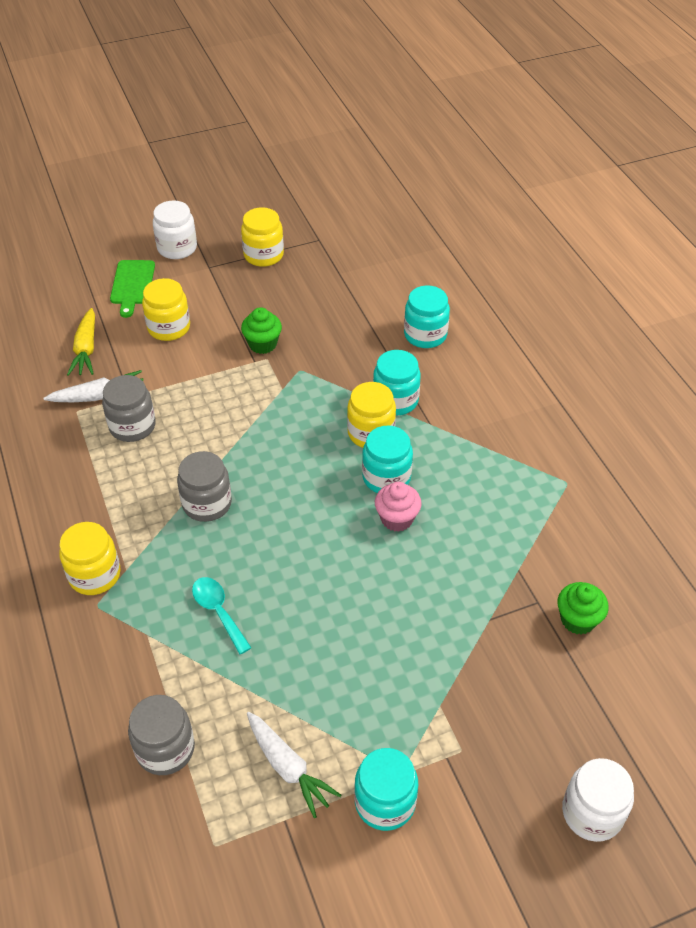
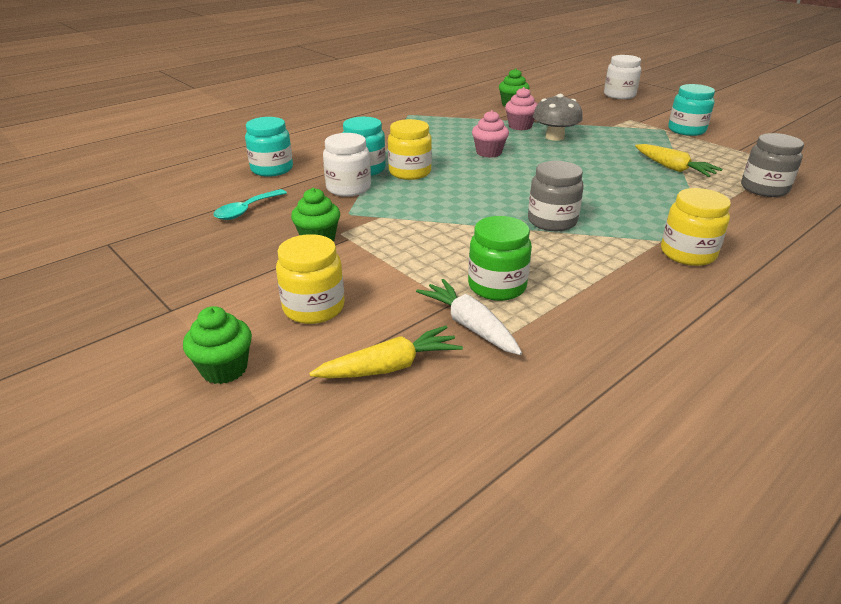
camera: 110 degrees left, 15 degrees down
(132, 285) = (224, 369): green cutting board -> green cupcake
(132, 426) = (497, 286): grey jar -> green jar
(177, 248) = (121, 351): white jar -> white jar (348, 188)
(218, 611) = (643, 194): turquoise spoon -> turquoise spoon (246, 210)
(263, 255) = (142, 273): yellow jar -> none
(266, 687) = (673, 168): none -> yellow carrot
(288, 767) = (710, 154): white carrot -> none
(386, 477) = (453, 161): turquoise jar -> none
(422, 610) = (554, 137): none -> grey mushroom
(478, 589) = (520, 126): none -> pink cupcake

